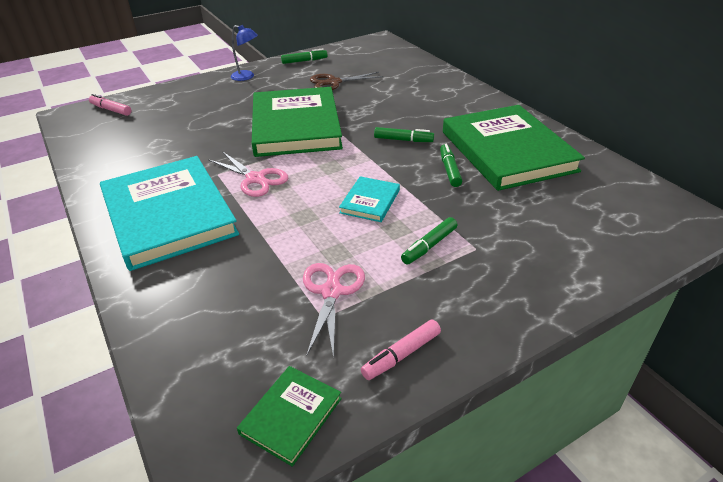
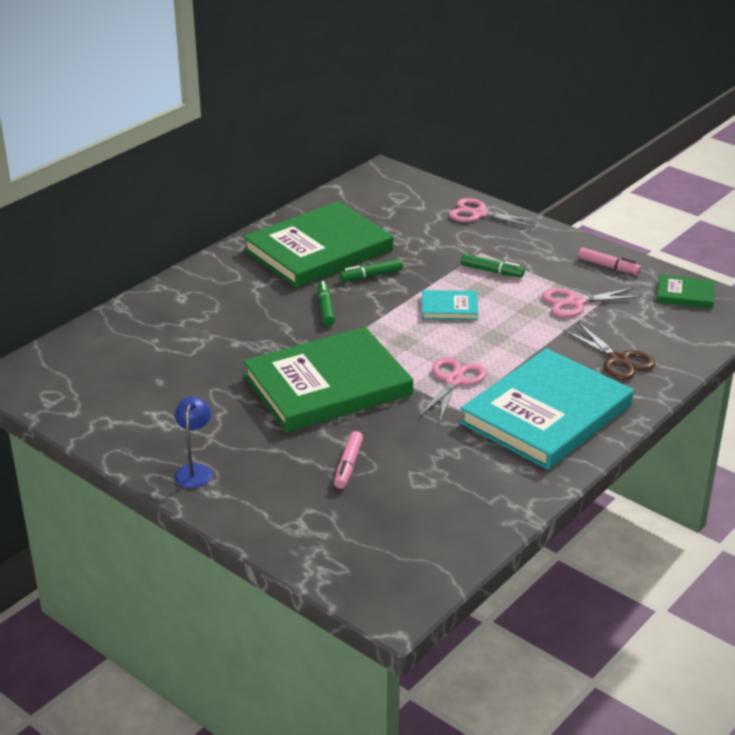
camera: 110 degrees left, 5 degrees down
(111, 110) = (358, 567): pink marker -> pink marker (348, 465)
(304, 61) = (117, 431): green marker -> none
(334, 82) = (190, 386): brown scissors -> brown scissors (618, 360)
(575, 271) = (479, 214): none -> pink scissors

